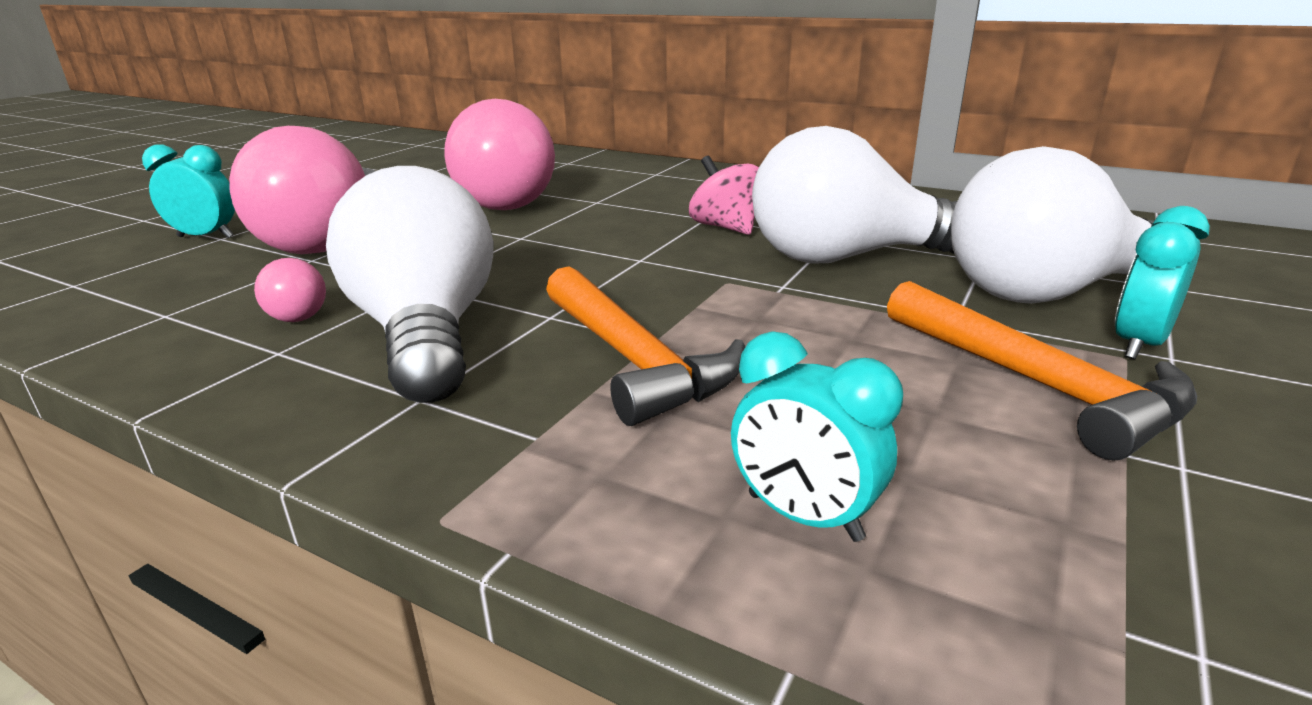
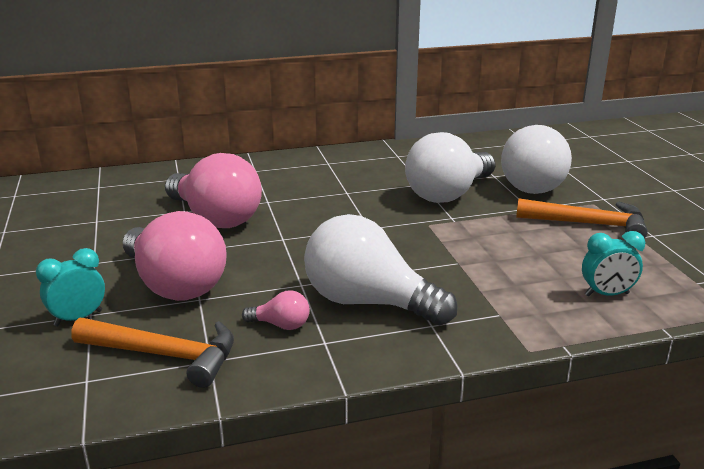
camera: 45 degrees left, 0 degrees up
(633, 359) = (468, 273): orange hammer -> orange hammer (164, 355)
(726, 227) = (369, 195): pink spinning top -> none
(1138, 344) = (590, 197): turquoise clock -> none

